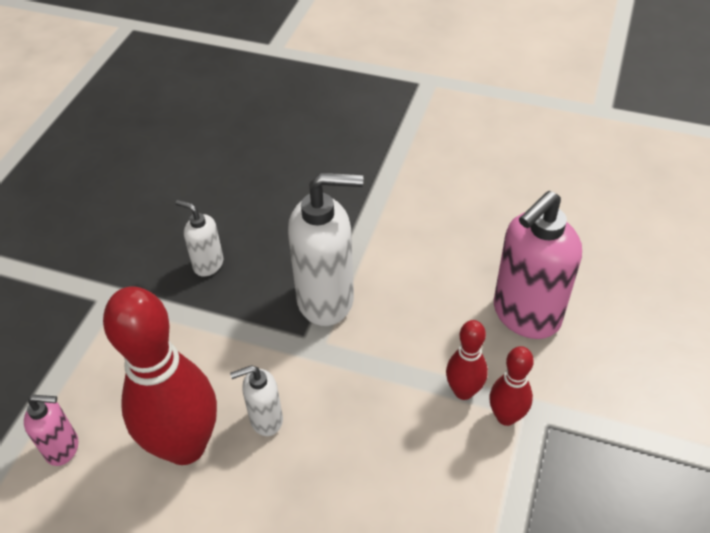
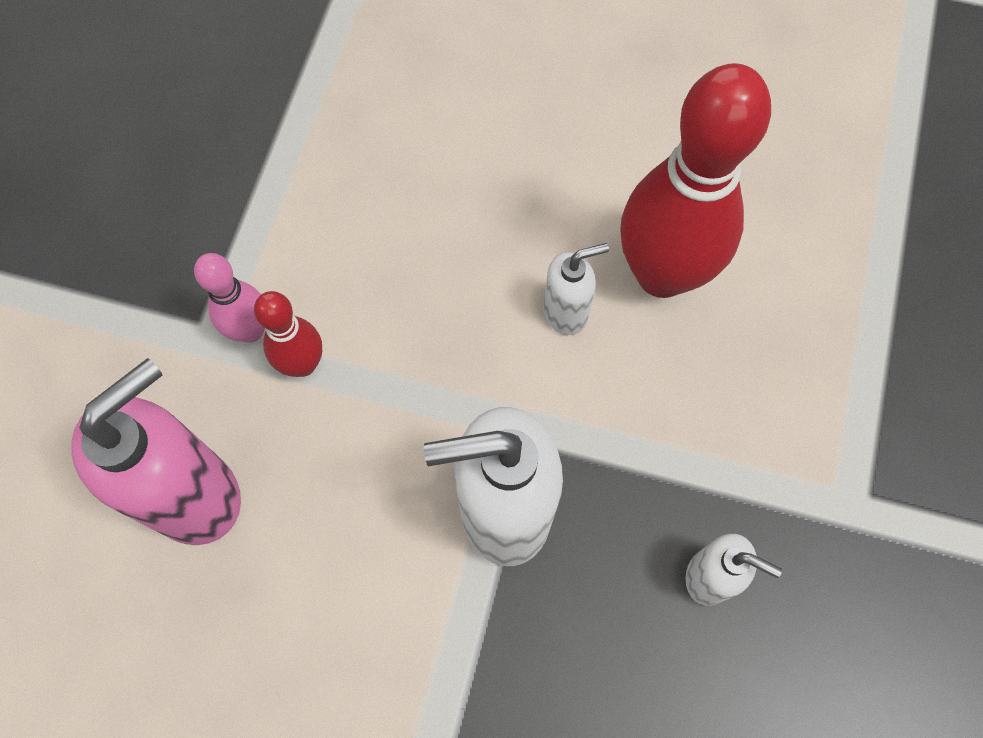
camera: 175 degrees right, 20 degrees up
(63, 448) = (816, 264): pink soap dispenser -> none
(506, 416) = (250, 330): red bowling pin -> pink bowling pin

